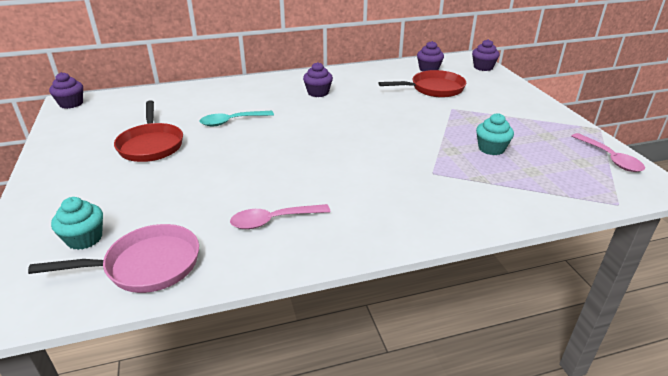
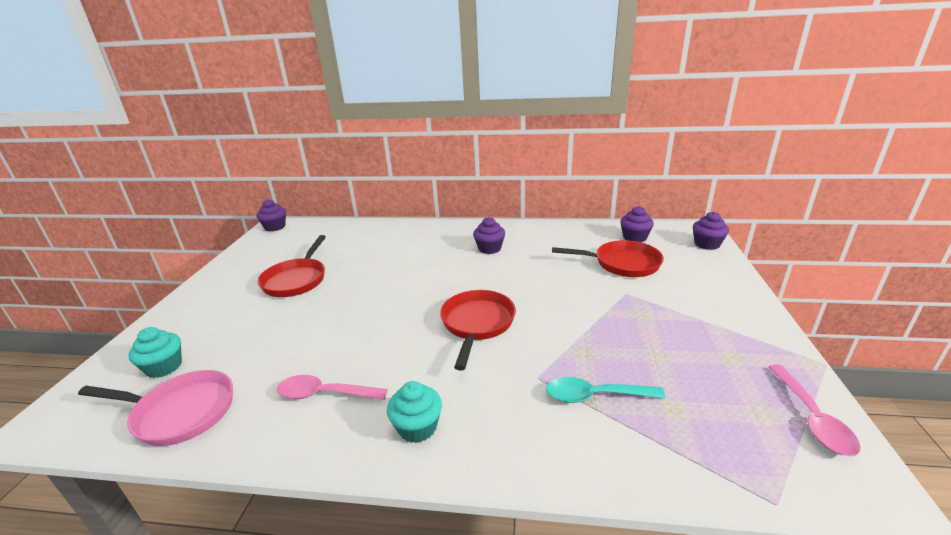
camera: 25 degrees right, 5 degrees down
(232, 121) = (383, 268): turquoise spoon -> turquoise spoon (595, 396)
(357, 148) = (477, 324): none -> red pan
(491, 148) = (638, 360): turquoise cupcake -> turquoise cupcake (417, 427)

